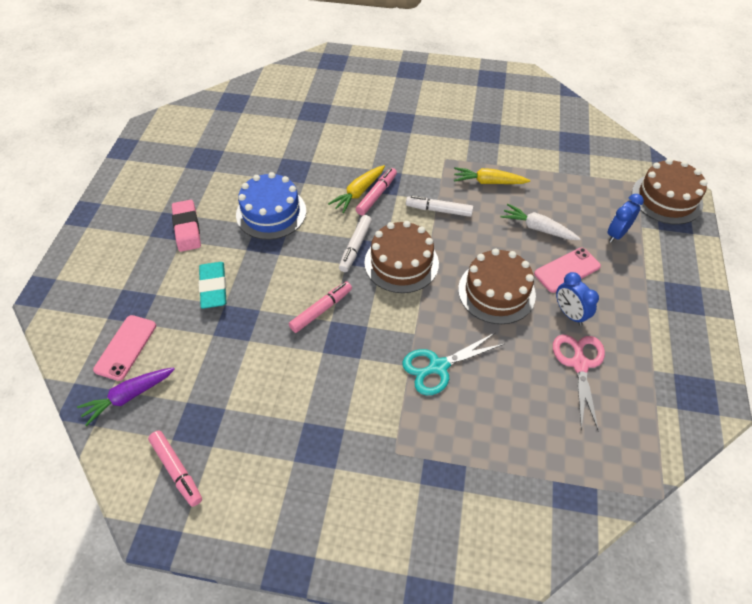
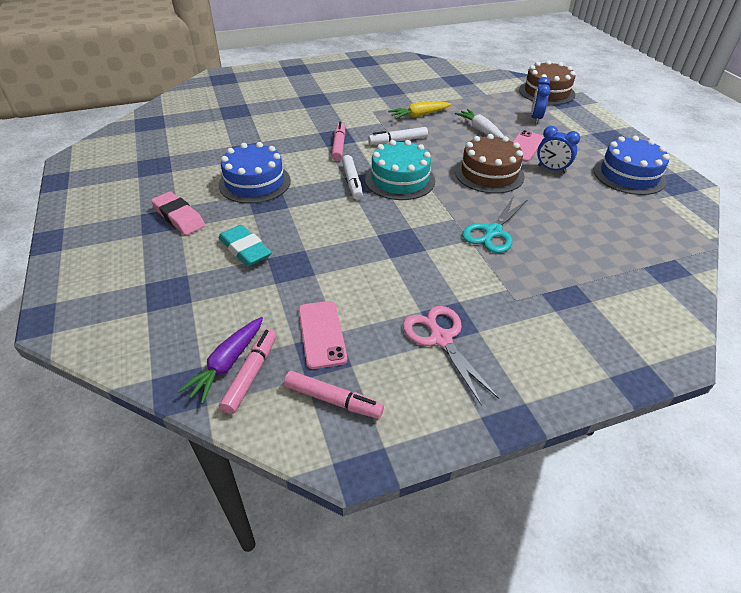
camera: 30 degrees left, 10 degrees down
(125, 347) = (189, 326): pink phone -> pink phone (321, 334)
(321, 310) = (362, 230): pink marker -> pink marker (251, 374)
(358, 192) = (322, 148): yellow carrot -> none
(401, 263) = (400, 180): brown cake -> turquoise cake
(537, 228) = (480, 130): white carrot -> white carrot turned 60 degrees clockwise
(579, 364) = (588, 194): pink scissors -> pink scissors (441, 339)
(652, 359) = (629, 175): none -> blue cake

